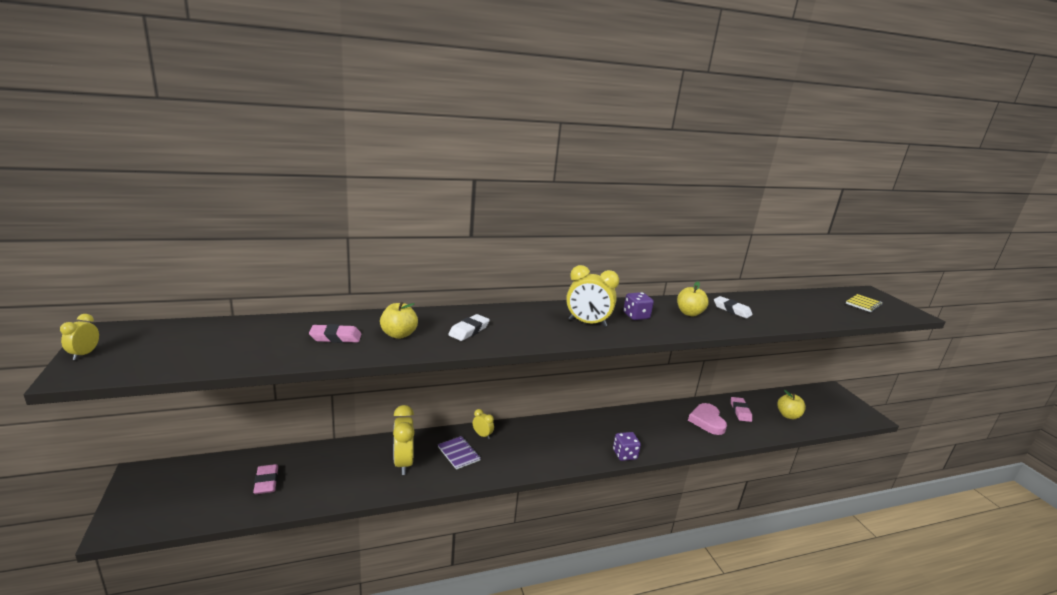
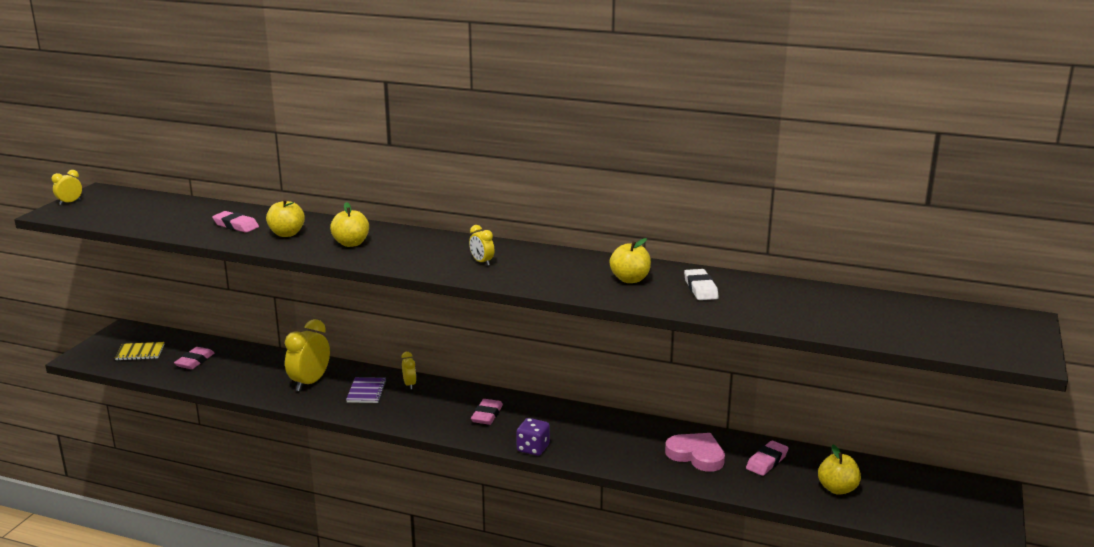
camera: 40 degrees right, 0 degrees up
(469, 330) = (351, 243): white eraser -> yellow apple
(565, 440) = (487, 415): none -> pink eraser
(587, 323) = (482, 262): yellow clock -> yellow clock, size x0.52
(636, 316) = (554, 268): purple dice -> none
(707, 421) = (696, 455): pink heart -> pink heart turned 90 degrees clockwise
(863, 304) = (956, 328): yellow notebook -> yellow notebook (140, 353)

